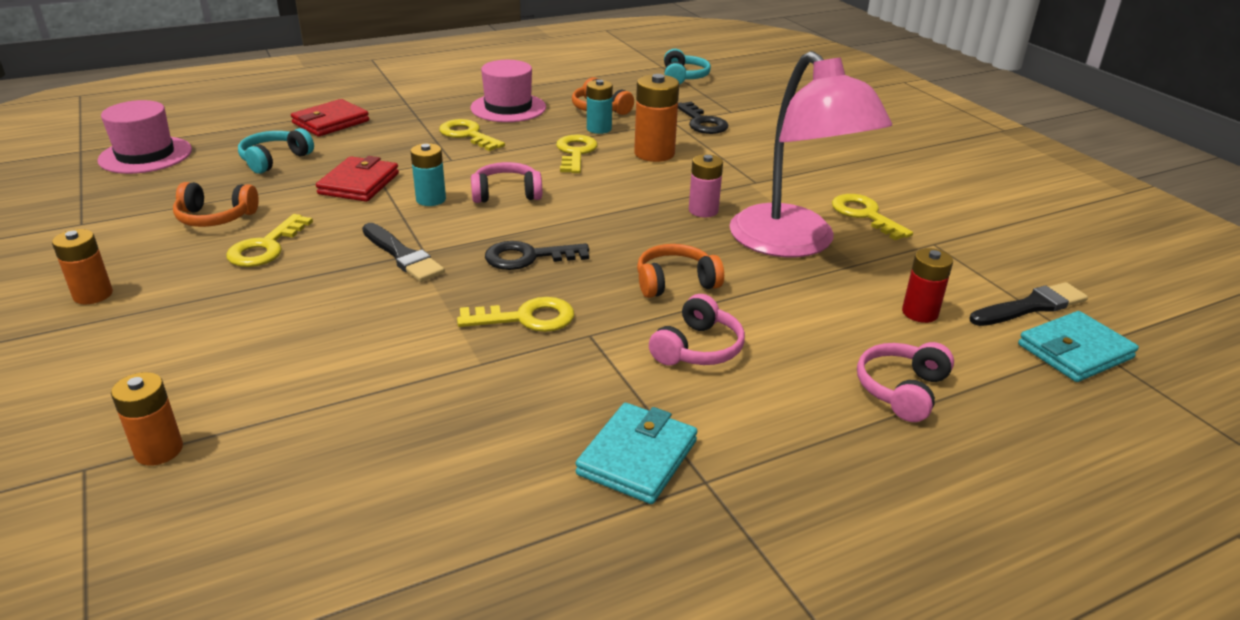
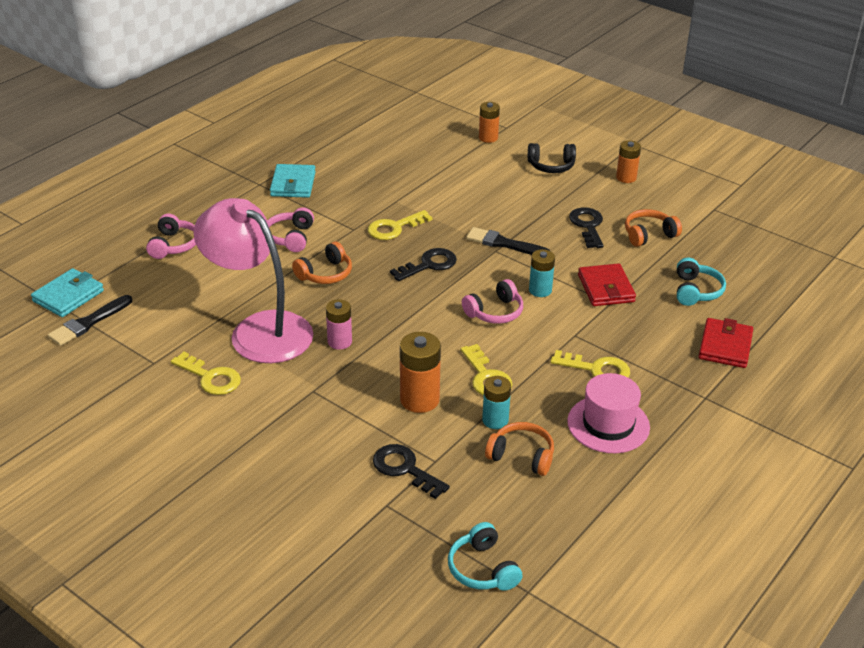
camera: 155 degrees right, 5 degrees up
(145, 155) = (785, 266): pink hat -> none
(157, 349) = (551, 166): none -> black headphones
(266, 247) = (587, 226): yellow key -> black key
(920, 313) = (164, 296): red battery -> none

